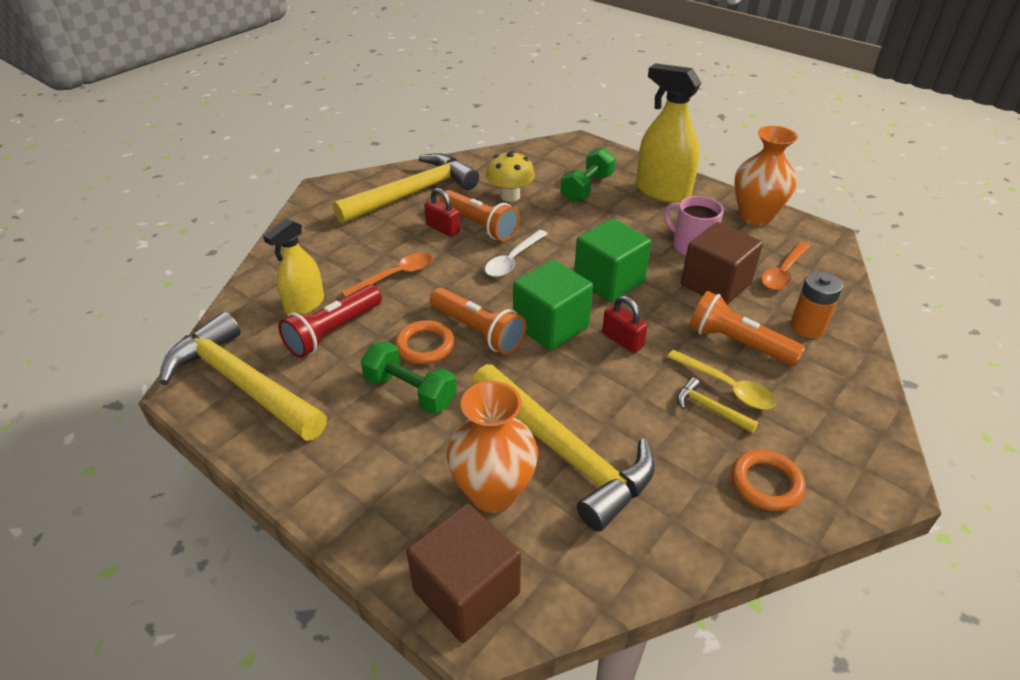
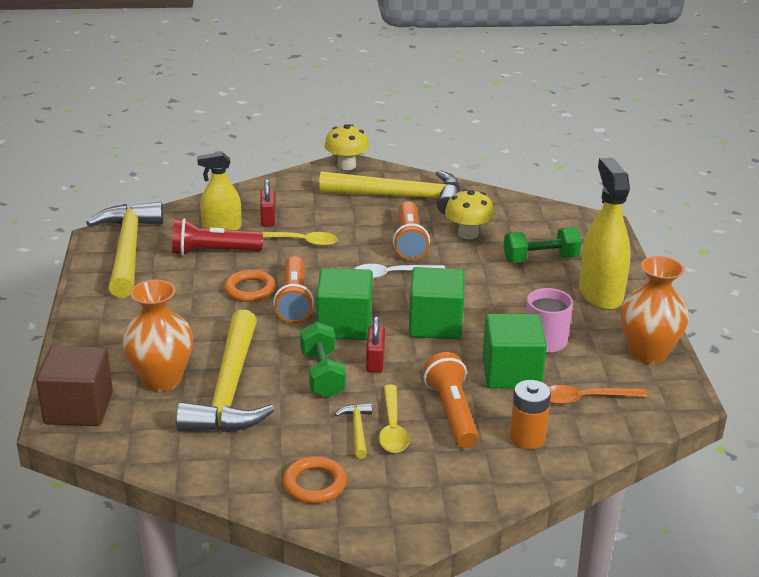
camera: 45 degrees right, 10 degrees down
(326, 189) = (346, 165): none -> yellow mushroom
(395, 276) = (300, 242): orange spoon -> yellow spoon
(410, 391) = (202, 307): green dumbbell -> green dumbbell (322, 374)
(443, 229) = (380, 230): red padlock -> red padlock (268, 218)
(715, 284) = (511, 373): brown cube -> green cube

